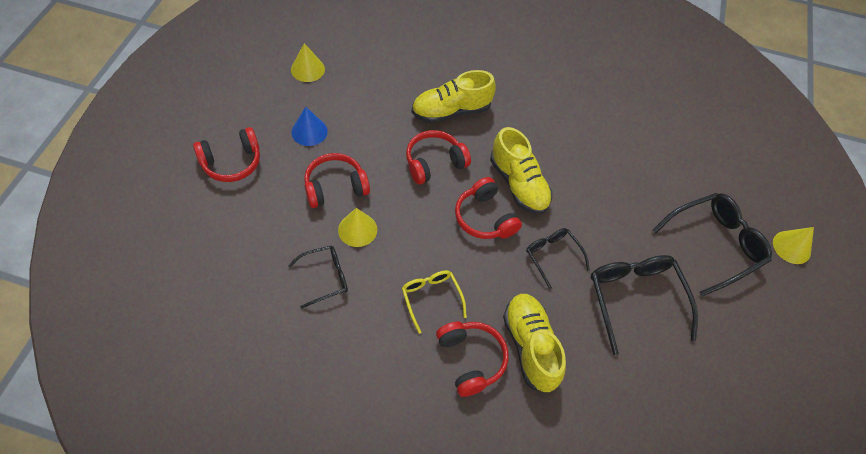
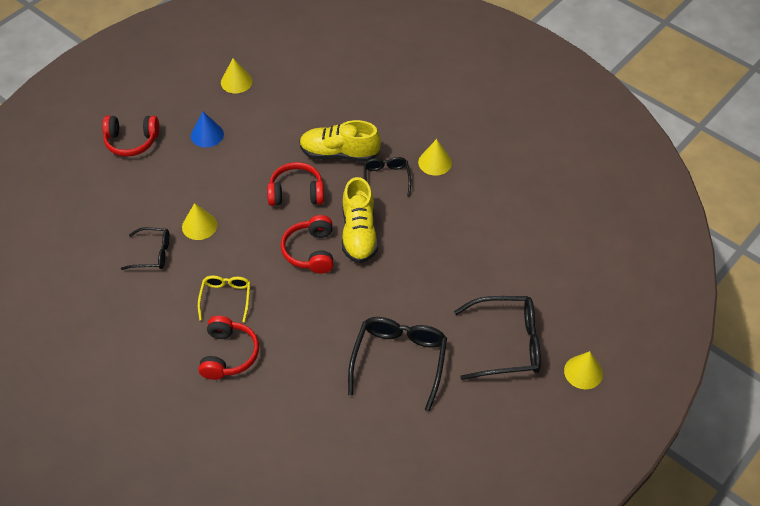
camera: 30 degrees right, 5 degrees down
(335, 187) = (201, 186): red headphones -> none
(530, 347) = (283, 363): yellow shoe -> none
(542, 93) = (435, 162): none -> yellow cone
(552, 256) = (349, 302): black glasses -> black glasses (386, 179)

